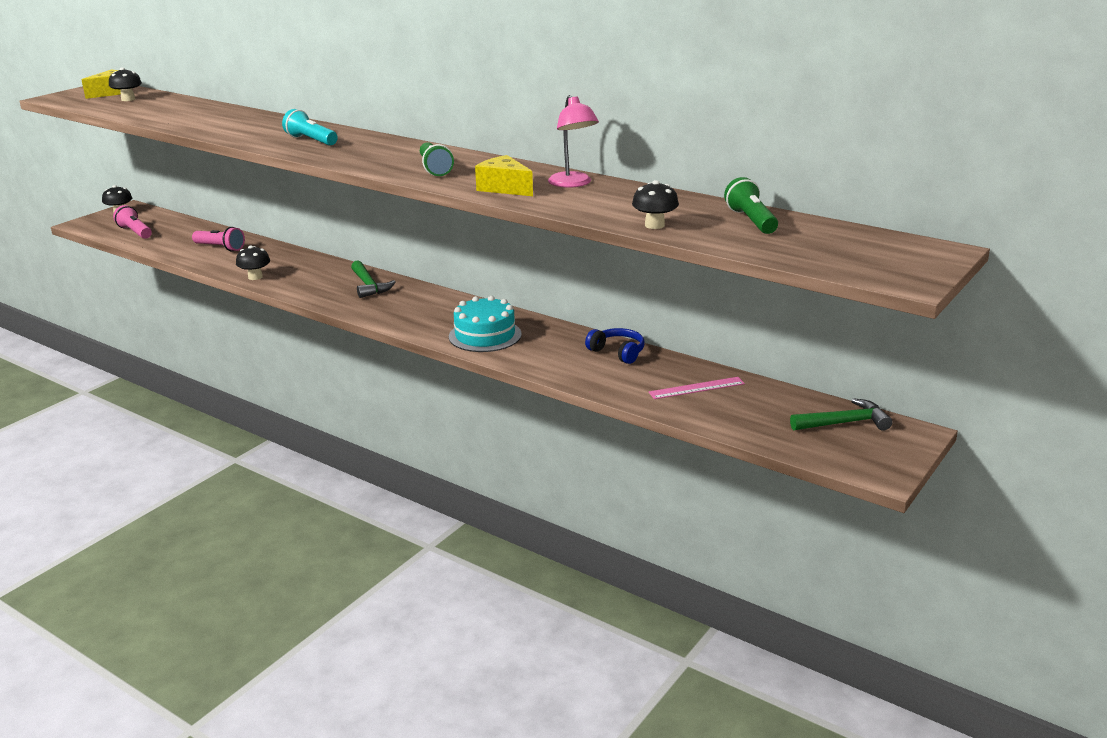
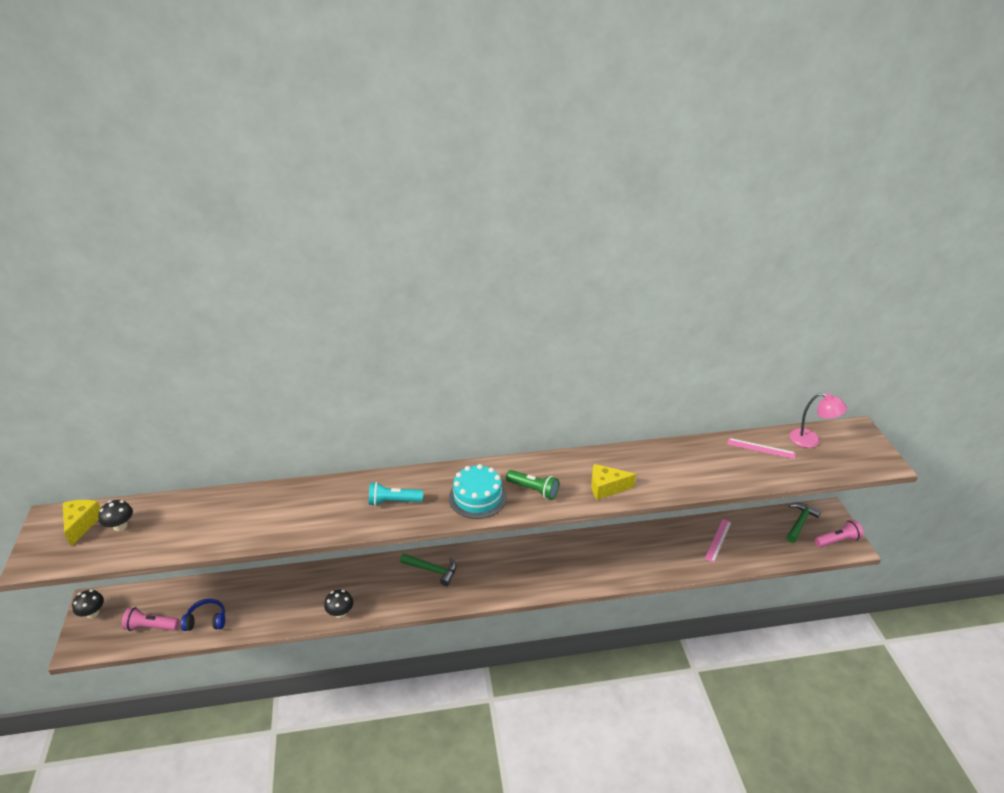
camera: 45 degrees left, 10 degrees up
(220, 248) = (259, 599): pink flashlight -> pink flashlight (837, 540)
(485, 335) = (567, 570): turquoise cake -> turquoise cake (477, 497)
(573, 184) = (631, 461): pink lamp -> pink lamp (811, 440)
(617, 352) = (649, 537): blue headphones -> blue headphones (206, 620)
(654, 225) = (732, 479): black mushroom -> none
(751, 221) = (761, 448): green flashlight -> pink ruler

